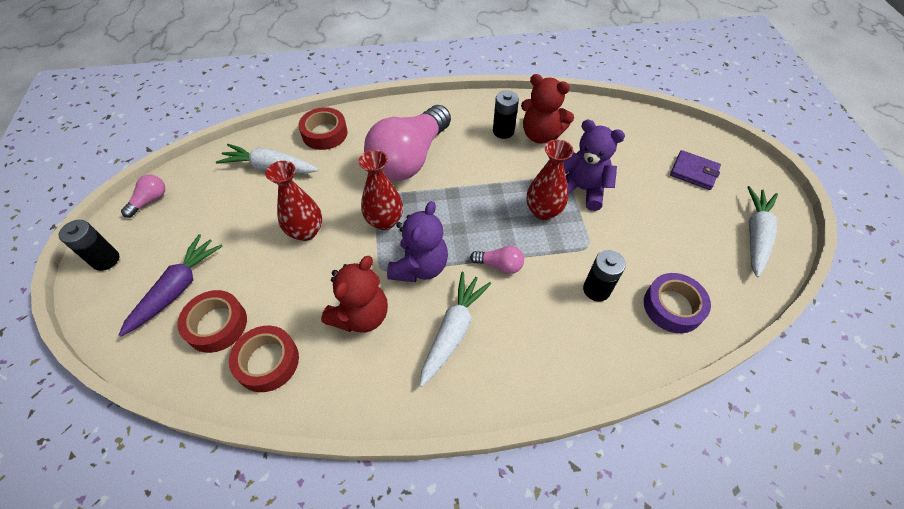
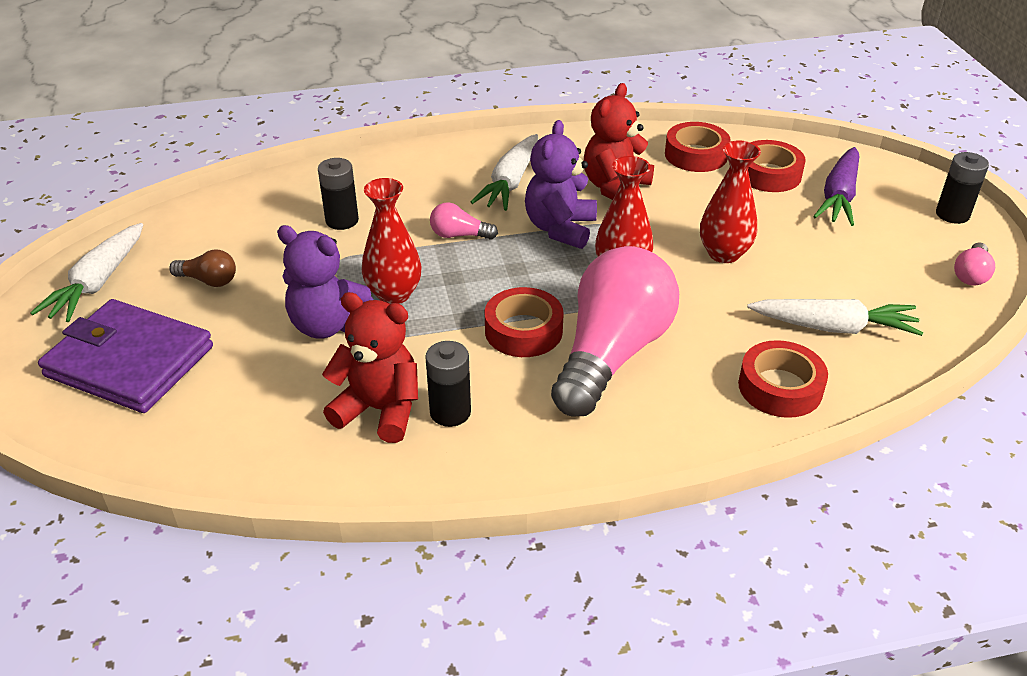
camera: 175 degrees right, 15 degrees down
(459, 177) = (523, 331): none -> red tape
(672, 306) = (256, 212): purple tape -> none
(676, 232) = (209, 280): none -> brown light bulb
(694, 172) = (130, 361): purple wallet -> purple wallet, size x1.87

